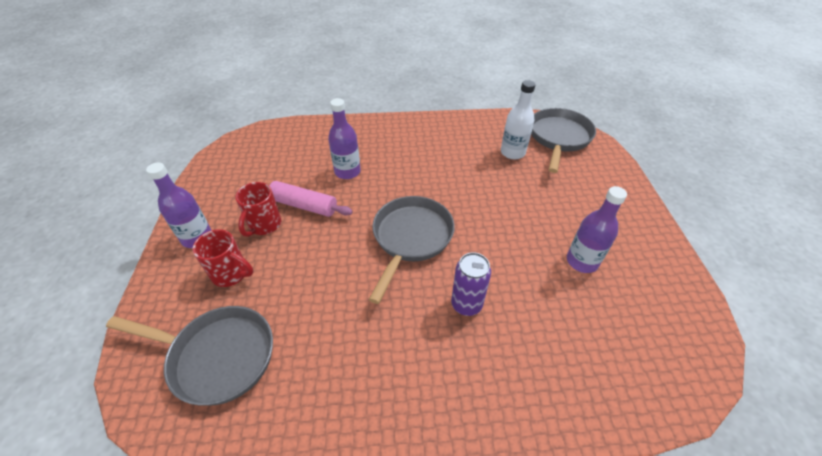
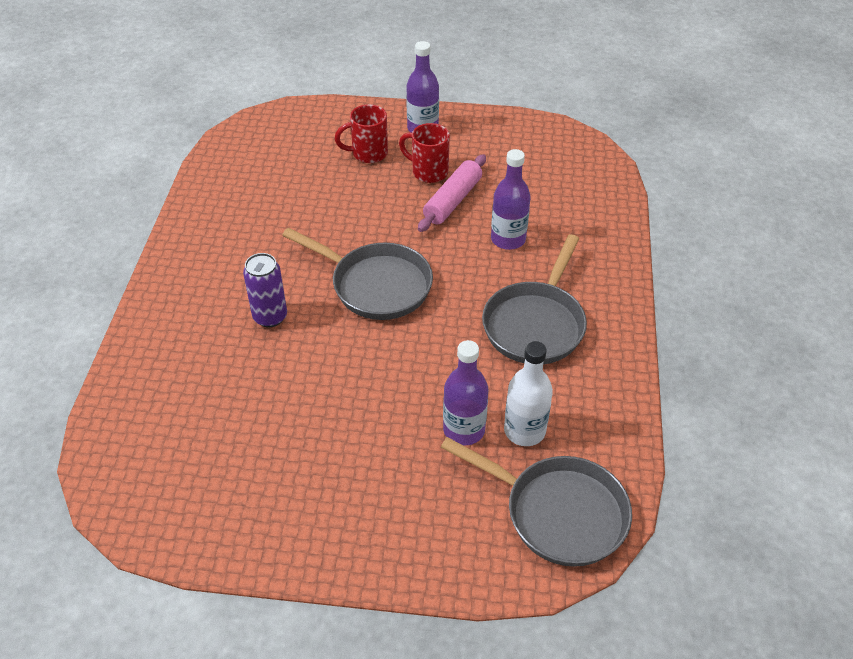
camera: 100 degrees right, 0 degrees up
(217, 356) = (282, 152): grey pan -> grey pan (535, 324)
(231, 274) = (368, 153): red mug -> red mug turned 45 degrees clockwise
(582, 261) = (289, 442): purple bottle -> purple bottle (464, 430)

